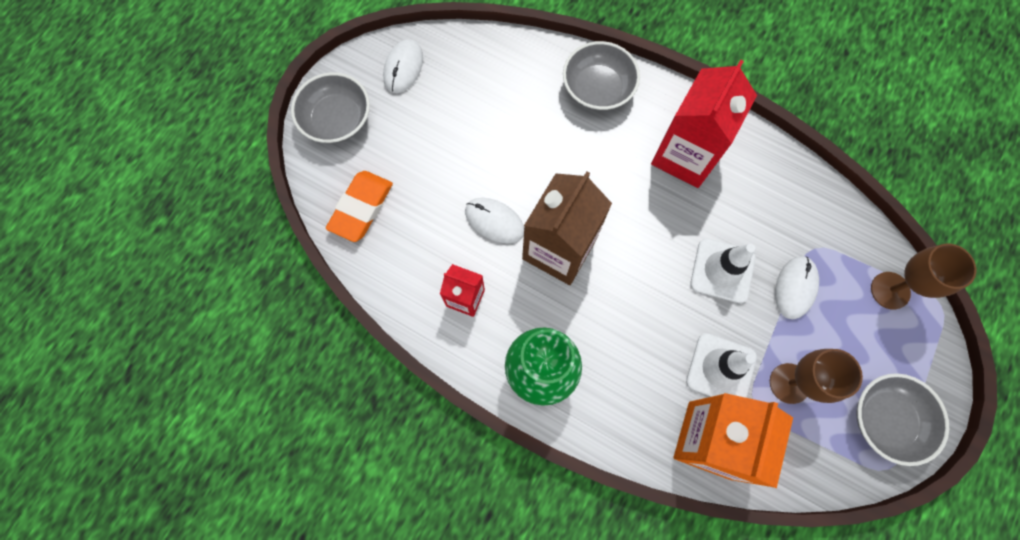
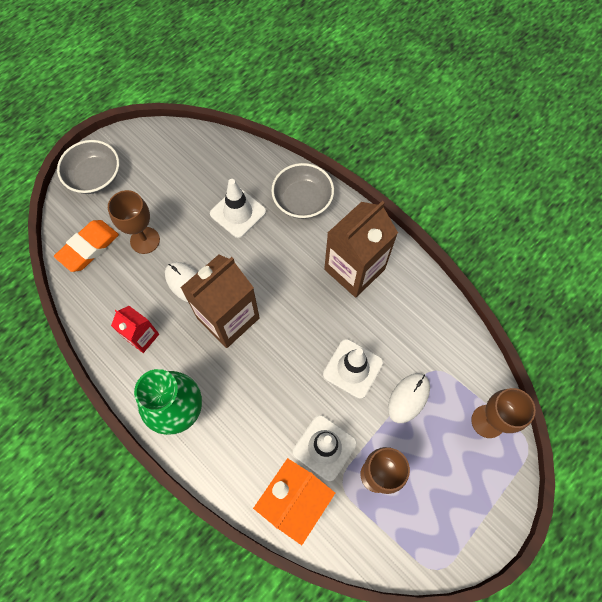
camera: 15 degrees right, 5 degrees down
(403, 67) = (158, 149): white mouse -> none
(427, 182) = (145, 240): none -> brown goblet
(526, 121) = (238, 212): none -> white traffic cone
(685, 155) = (354, 269): red carton -> brown carton
(885, 419) = (448, 527): grey bowl -> none

